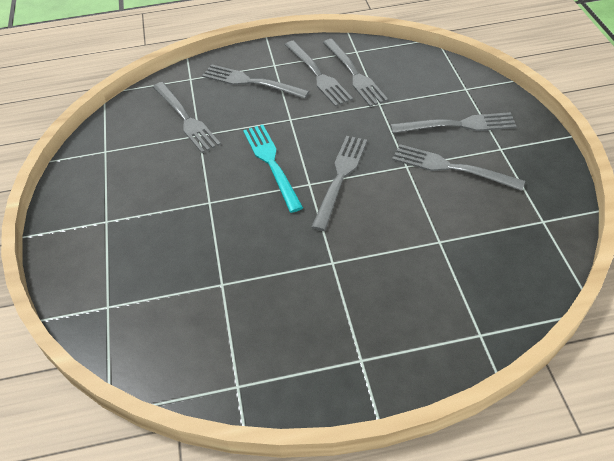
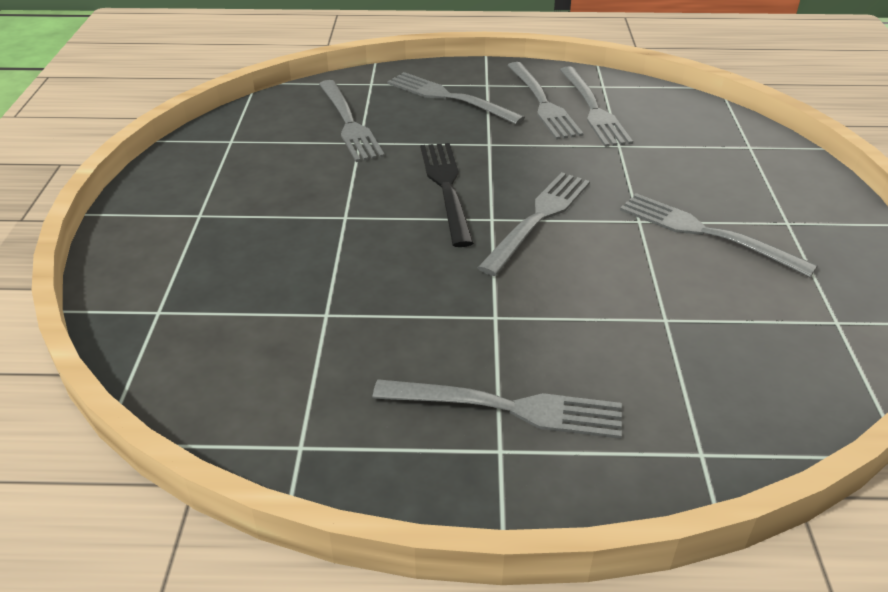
camera: 10 degrees right, 10 degrees down
(271, 163) = (446, 187): turquoise fork -> black fork
(458, 125) = (729, 185): grey fork -> grey fork (508, 408)

